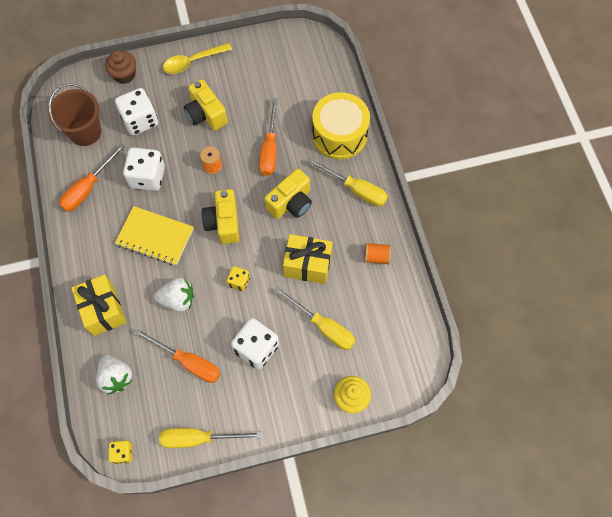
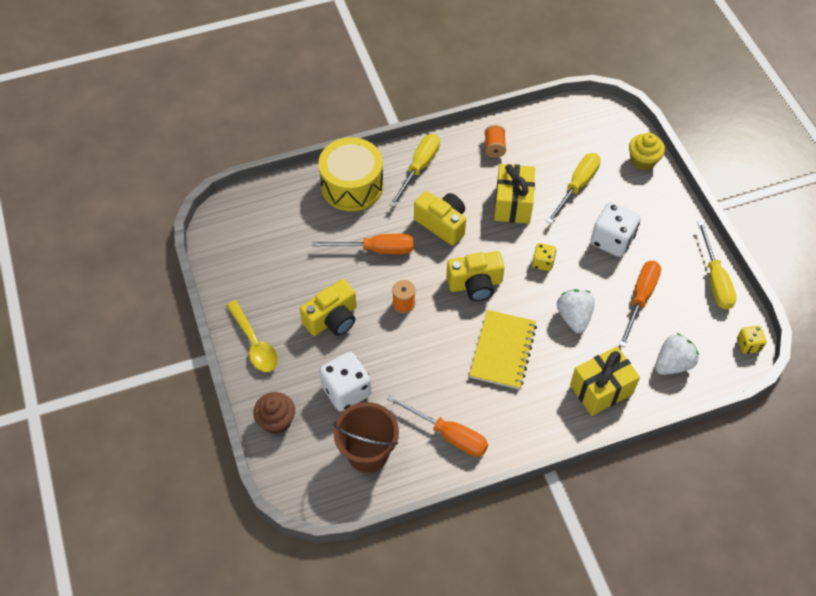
camera: 95 degrees left, 10 degrees down
(147, 177) = (425, 370): white dice -> none

